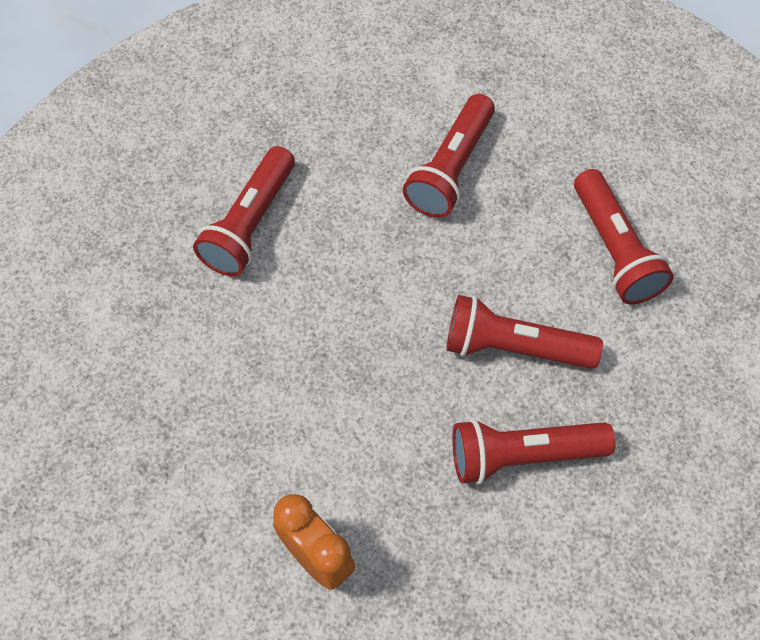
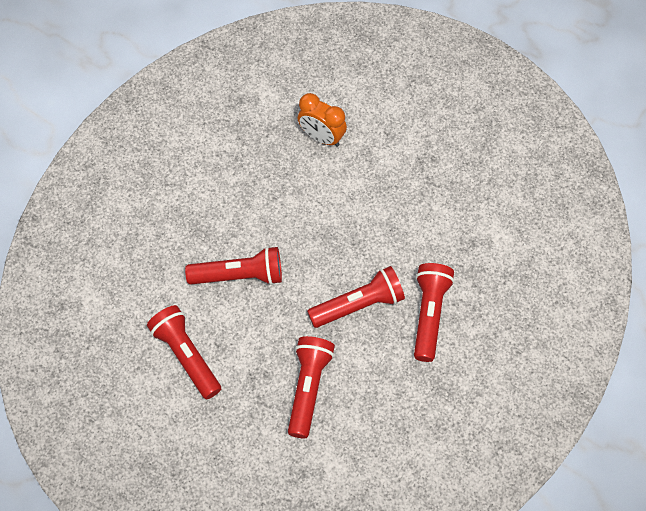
camera: 165 degrees right, 0 degrees up
(522, 455) = (221, 214): red flashlight -> red flashlight (359, 305)

